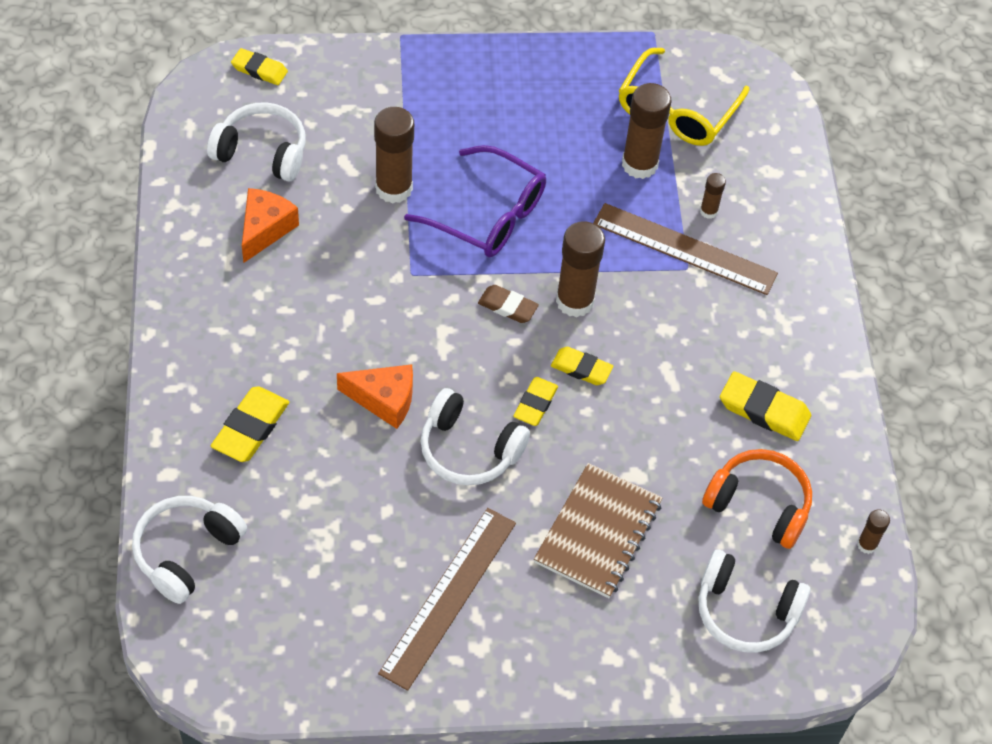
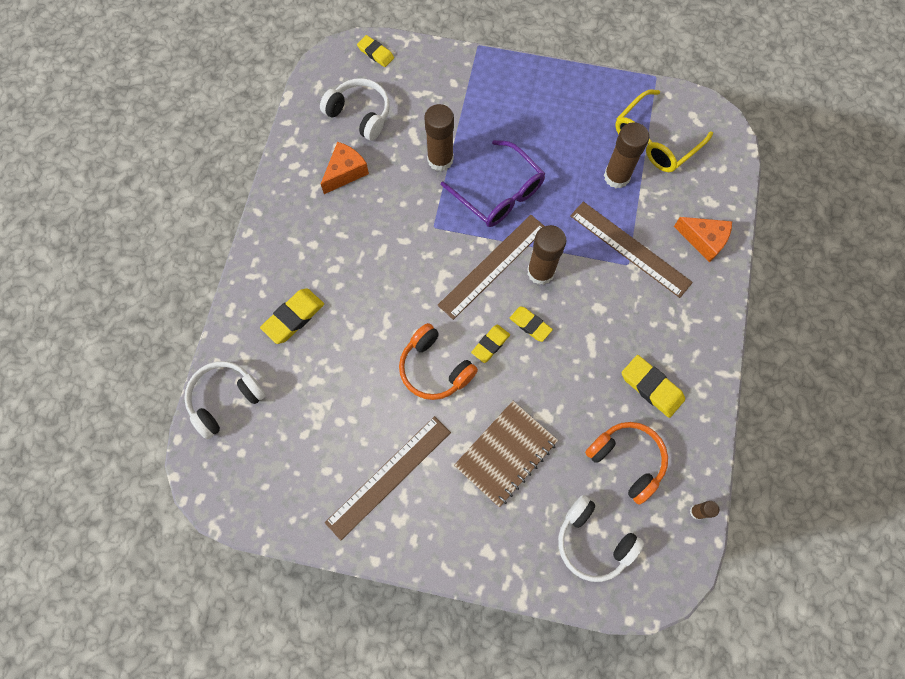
camera: 20 degrees right, 15 degrees up
(384, 400) = (388, 317): orange cheese -> orange cheese (704, 240)
(469, 449) = (434, 368): white headphones -> orange headphones
(507, 306) = (492, 266): brown eraser -> brown ruler
(708, 211) = (656, 223): brown glue stick -> none

